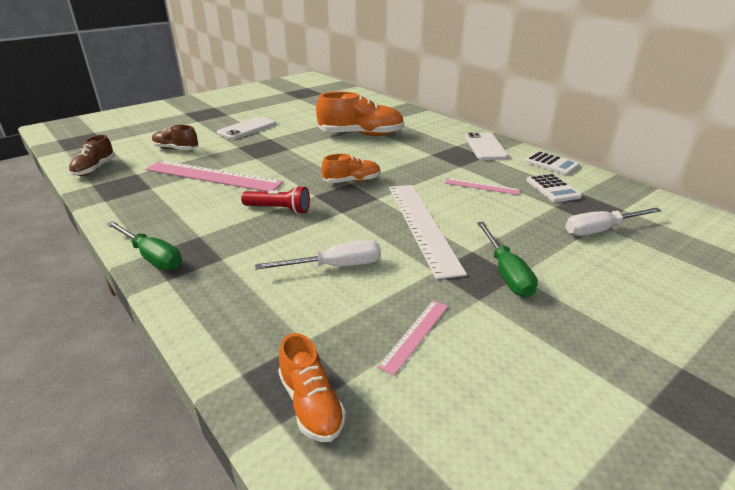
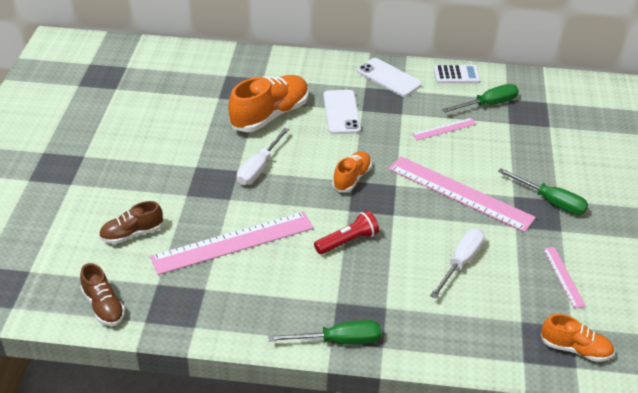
camera: 45 degrees left, 10 degrees up
(247, 129) = (148, 166): white phone -> white phone (341, 112)
(422, 226) = (460, 193): white ruler -> pink ruler
(552, 189) = (488, 104): white calculator -> green screwdriver
(600, 230) = (555, 131): white screwdriver -> white screwdriver (259, 168)

